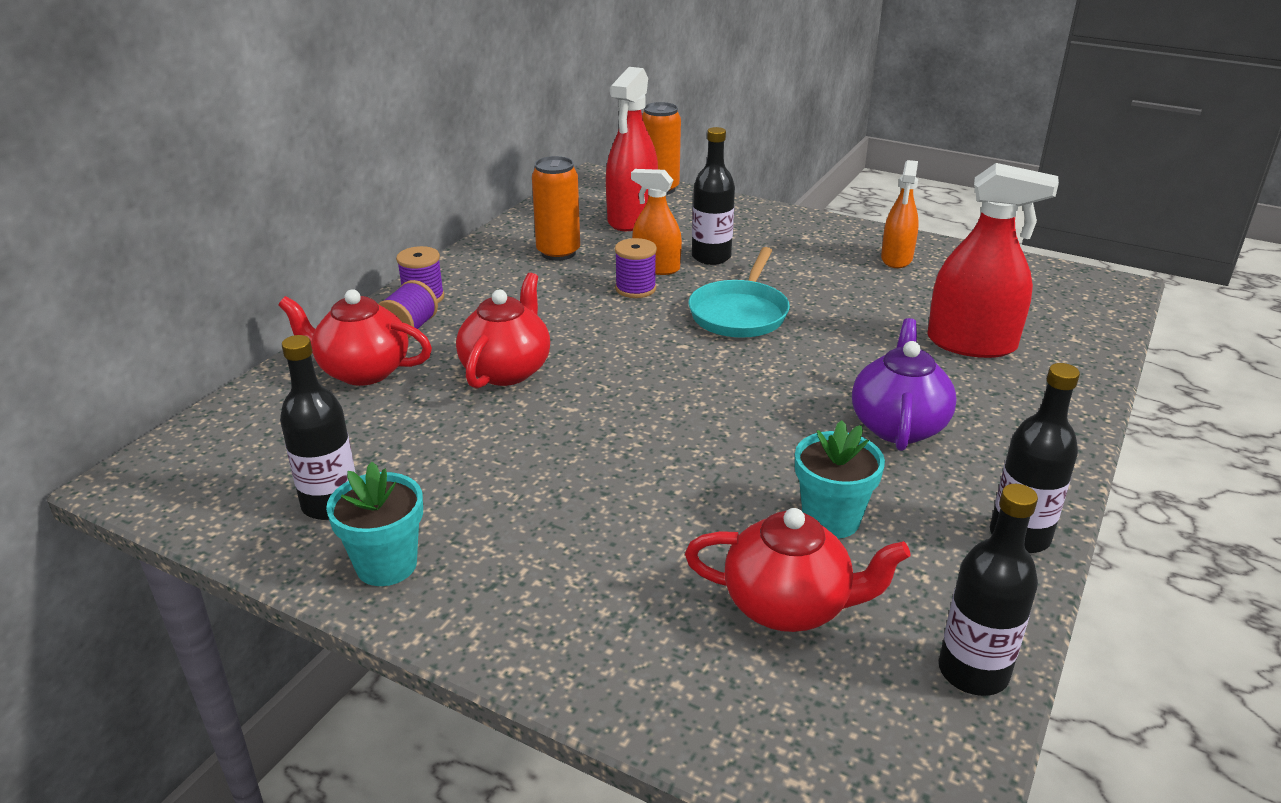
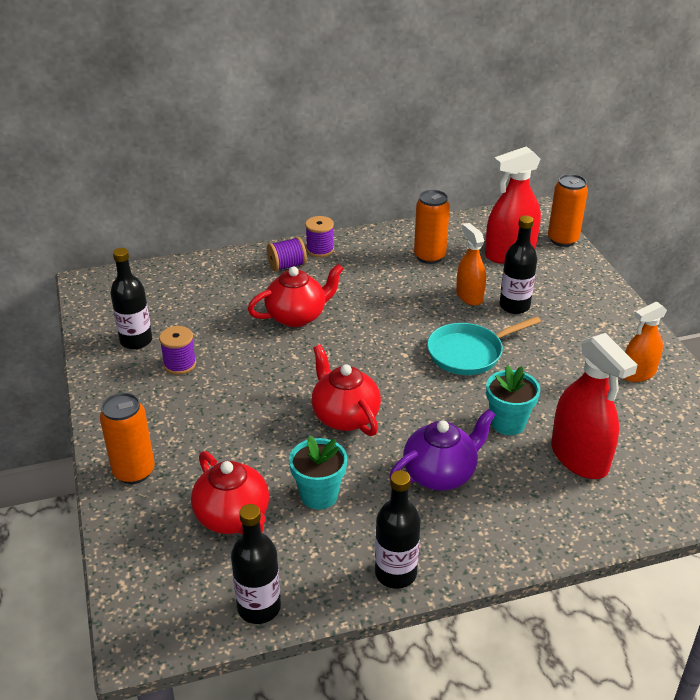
camera: 45 degrees right, 5 degrees up
(362, 371) = (236, 279): red teapot -> red teapot (344, 416)
(386, 565) = (118, 383): turquoise flower pot -> turquoise flower pot (508, 423)
(586, 647) = (134, 472): none -> orange can
(635, 289) = (435, 304): purple spool -> purple spool (180, 364)

